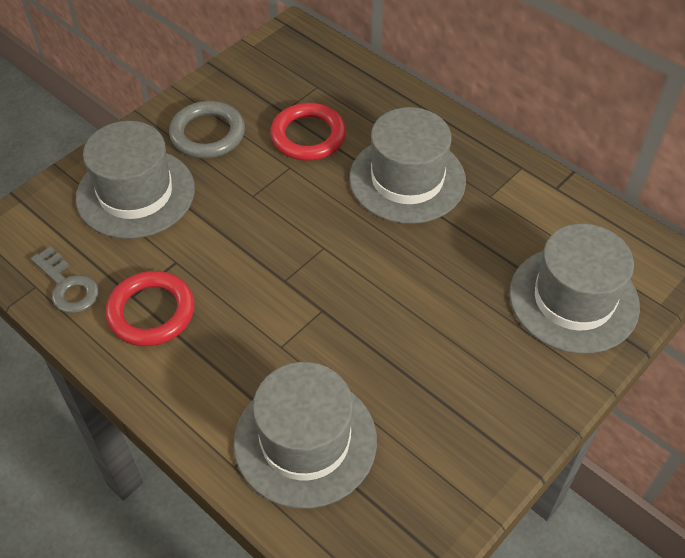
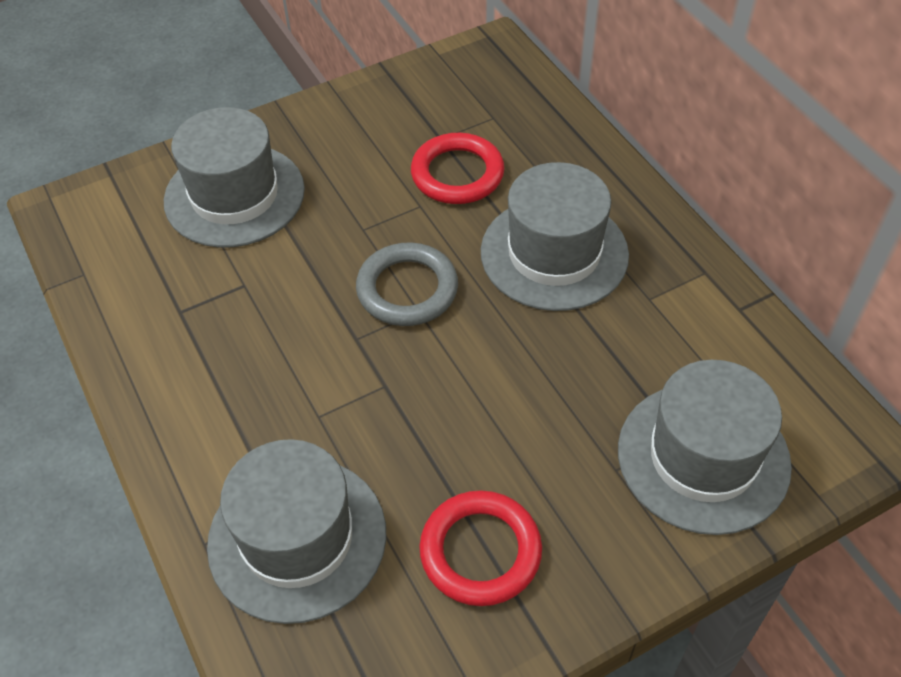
camera: 20 degrees right, 0 degrees up
(68, 286) = (117, 282): grey key -> none
(151, 312) = (192, 336): red ring -> red ring (480, 551)
(208, 134) = (343, 145): grey ring -> grey ring (407, 289)

